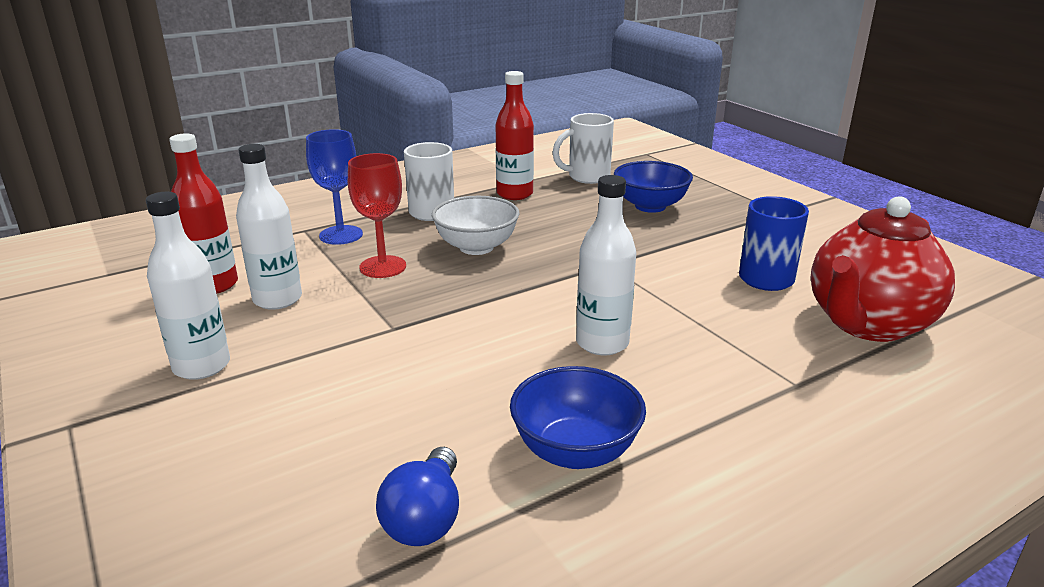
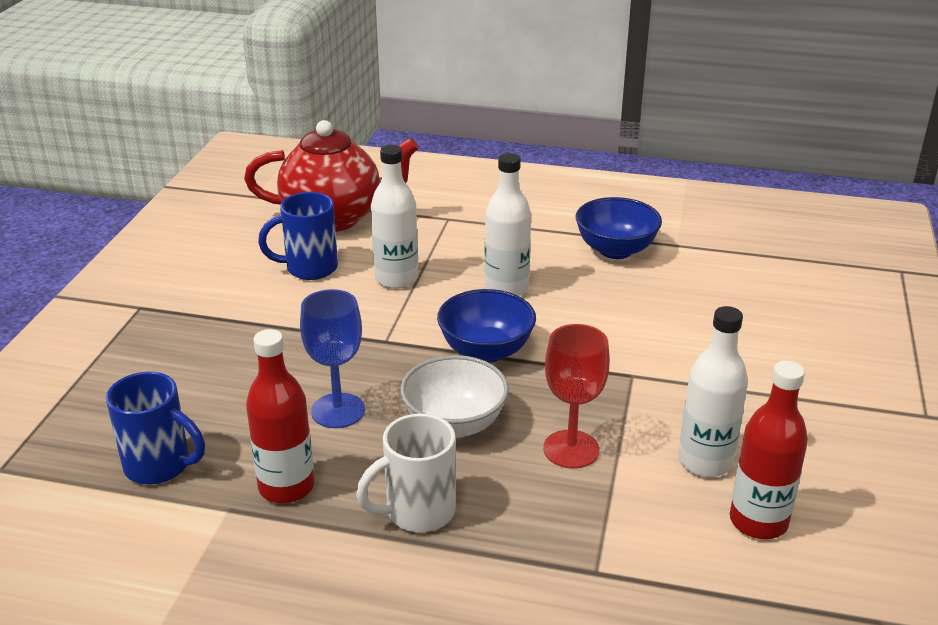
camera: 135 degrees left, 5 degrees up
(201, 366) = (809, 418): white bottle -> white bottle (396, 279)
(341, 235) = (563, 531): blue goblet -> blue goblet (338, 411)
(425, 518) = (725, 262): blue light bulb -> none
(587, 177) = (160, 466): white mug -> blue mug
(650, 206) = (212, 379): blue bowl -> blue bowl (486, 351)

